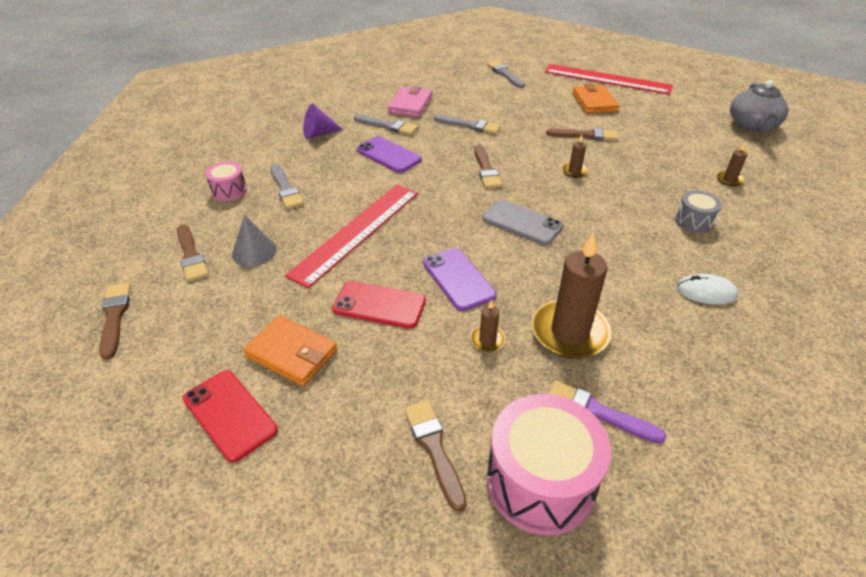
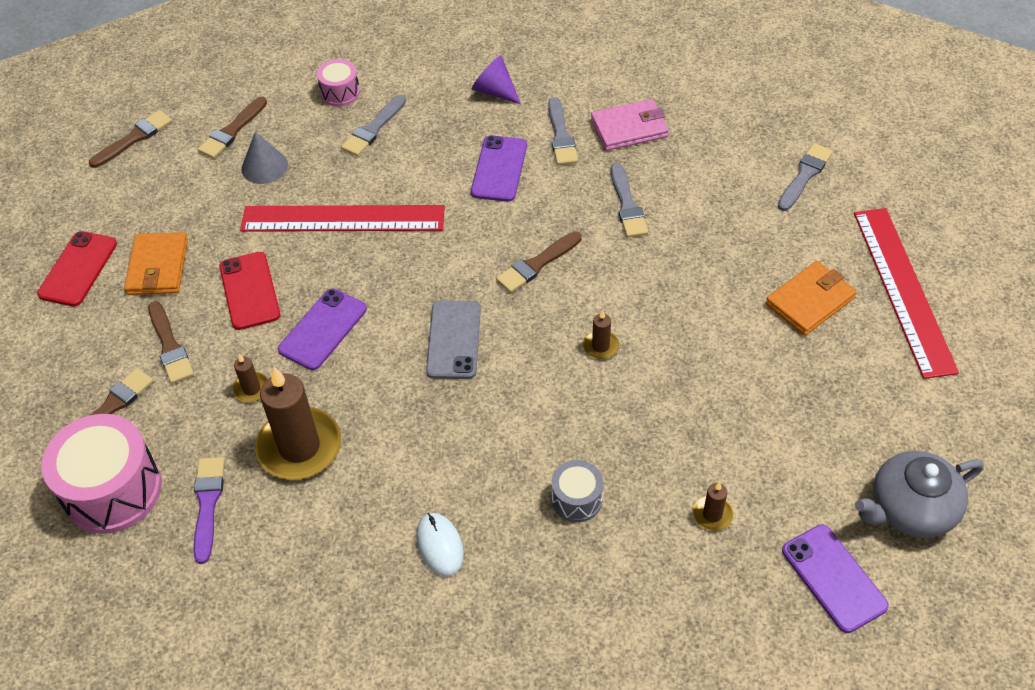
camera: 60 degrees right, 10 degrees up
(585, 135) = (703, 325): brown brush -> brown brush (170, 346)
(790, 160) = (833, 578): none -> purple phone

